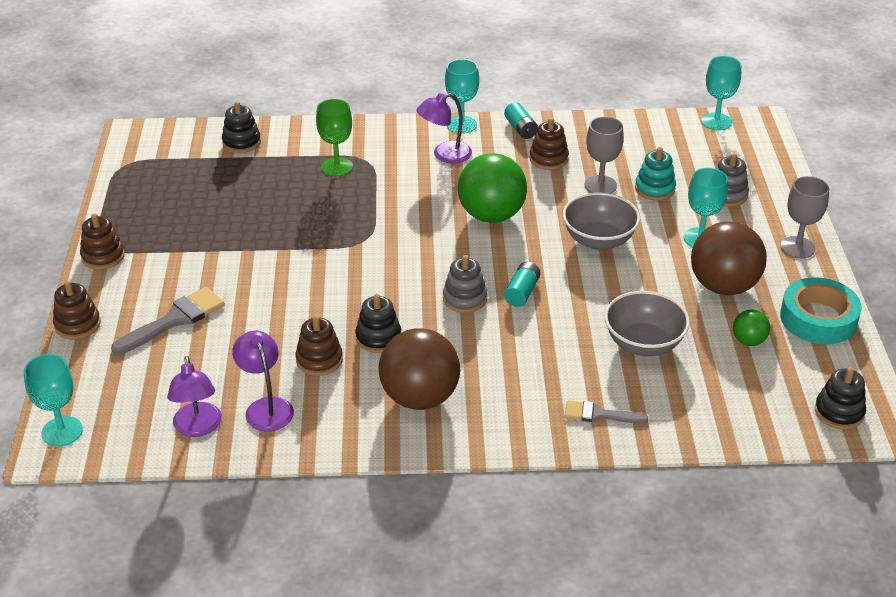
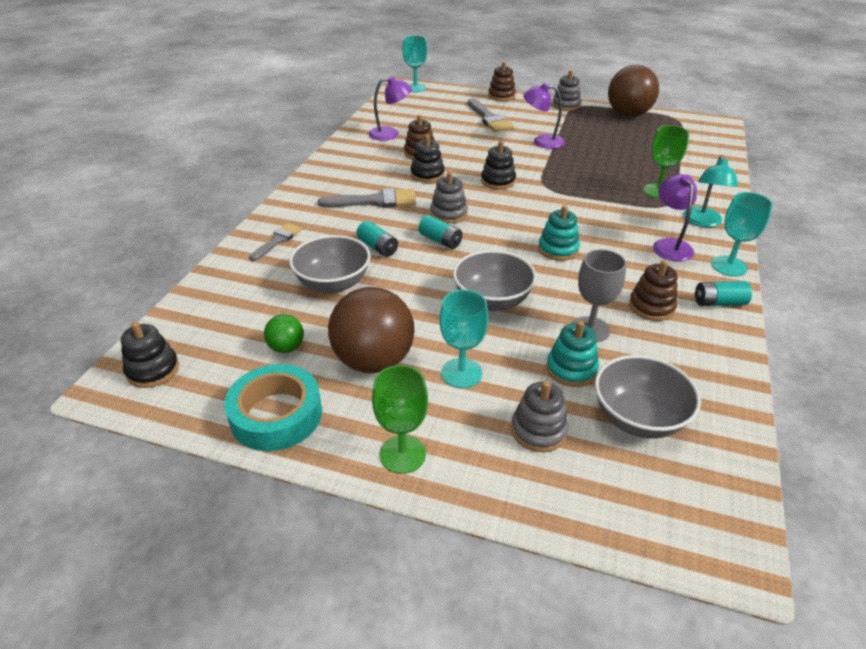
camera: 110 degrees right, 0 degrees up
(103, 256) = (566, 105): brown stacking toy -> grey stacking toy
(198, 428) = (389, 116): purple lamp -> purple lamp (542, 141)
(241, 142) = (702, 158): black stacking toy -> black stacking toy (498, 181)
(390, 139) = (702, 222): none -> turquoise lamp
(420, 397) = (357, 178): brown ball -> brown ball (628, 114)
(468, 363) = (375, 201): none -> grey brush
(491, 215) = (558, 249): green ball -> turquoise stacking toy
(562, 332) = (378, 247): none -> turquoise battery
(681, 157) = (638, 418): none -> grey bowl
(716, 122) = (733, 494): turquoise goblet -> none
(797, 247) = (402, 454): grey goblet -> green goblet

